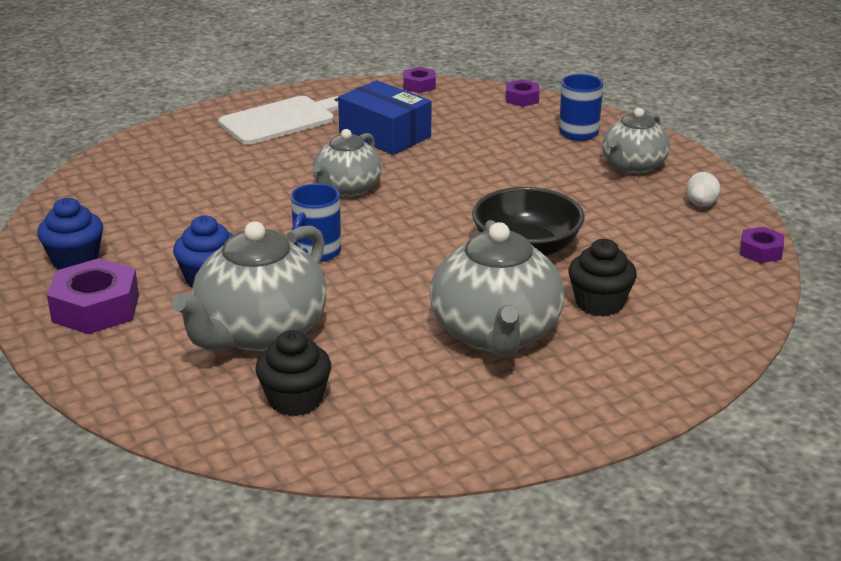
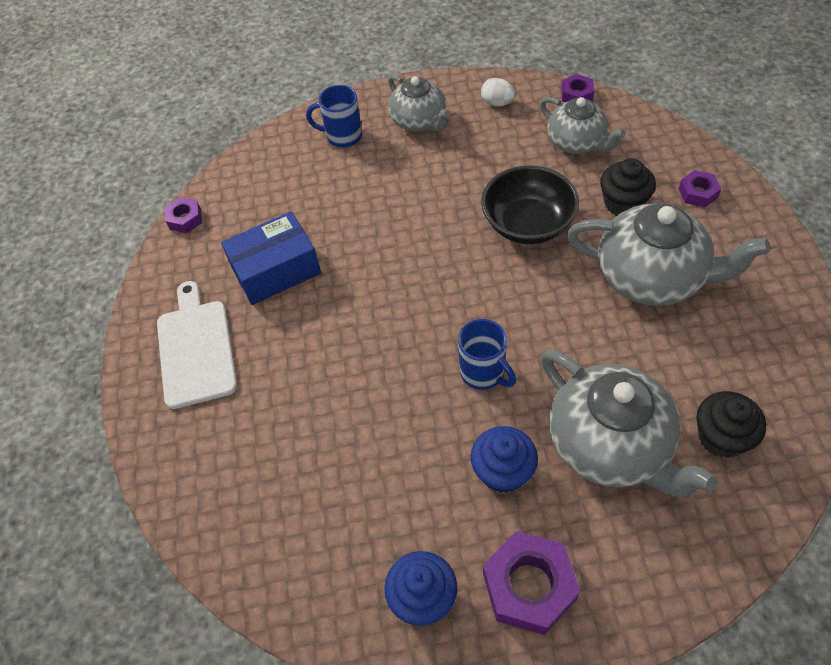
camera: 65 degrees left, 25 degrees up
(347, 189) = (372, 324): grey teapot -> grey teapot (577, 143)
(522, 98) = (258, 154): purple nut -> purple nut (698, 193)

